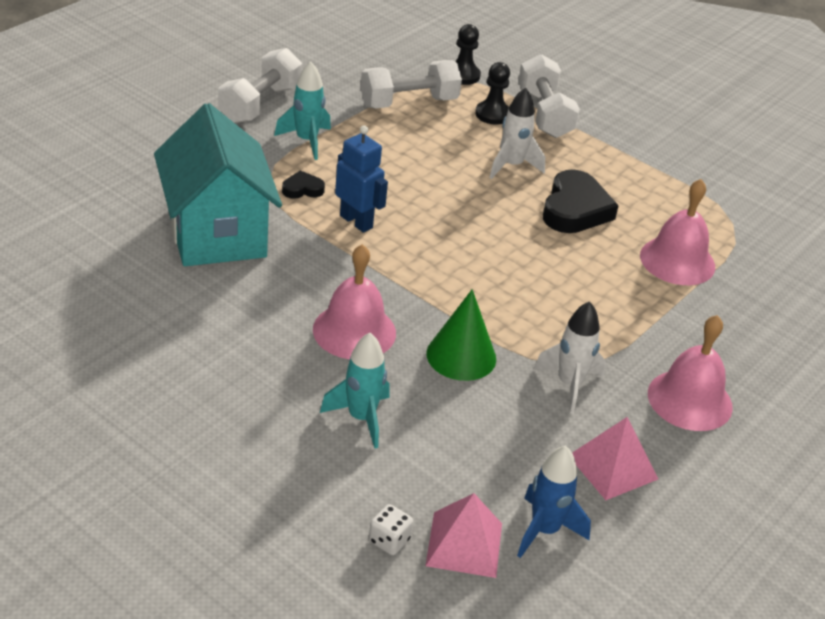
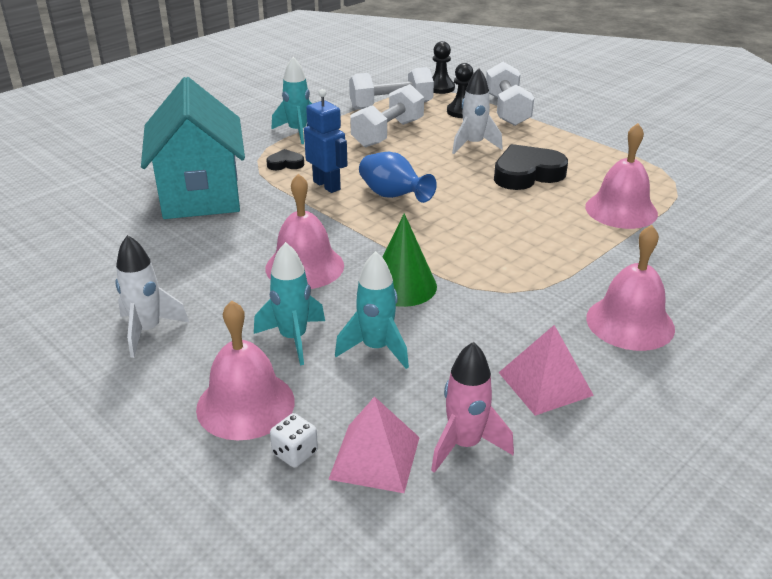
camera: 10 degrees right, 5 degrees down
(260, 104) = (266, 109): white dumbbell -> white dumbbell (388, 133)
(330, 491) = (245, 404): none -> pink bell
(432, 238) = (393, 196): none -> blue vase
(446, 429) = (376, 348): none -> turquoise rocket
(544, 530) = (465, 445): blue rocket -> pink rocket
(569, 385) = (507, 310): white rocket -> white rocket (147, 331)
(575, 209) = (527, 174): black heart -> black heart turned 135 degrees counterclockwise

